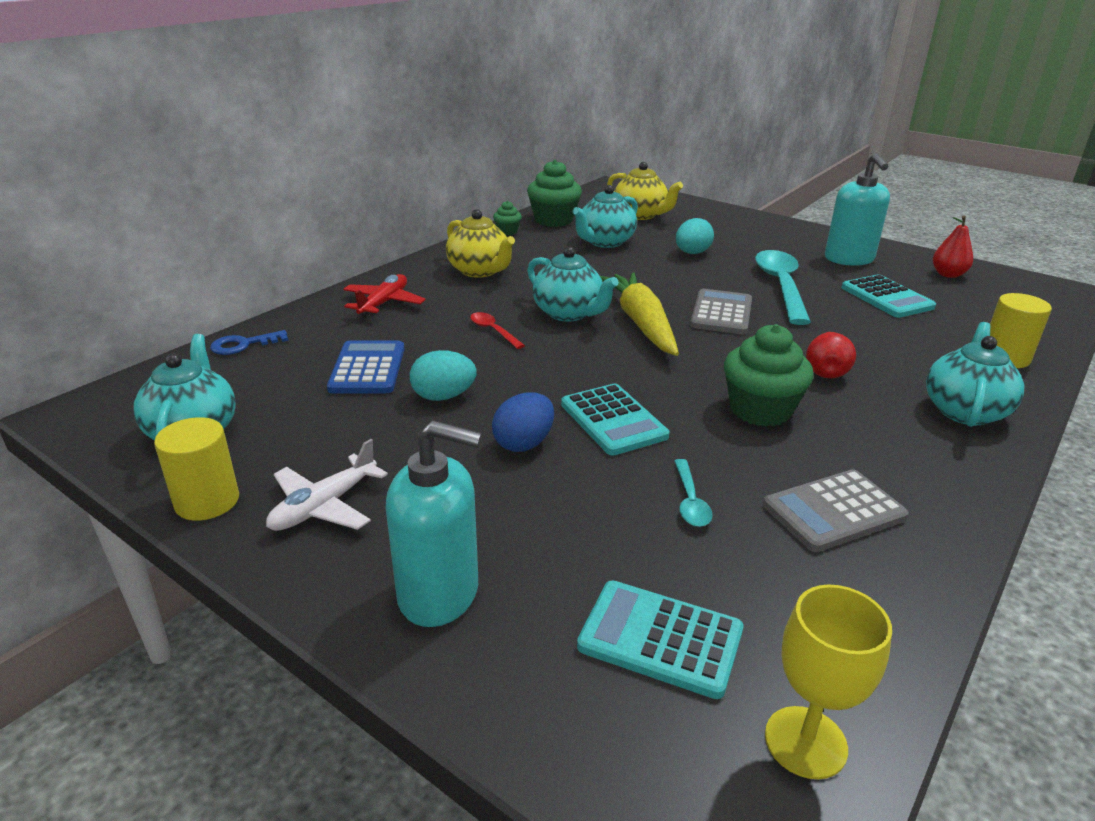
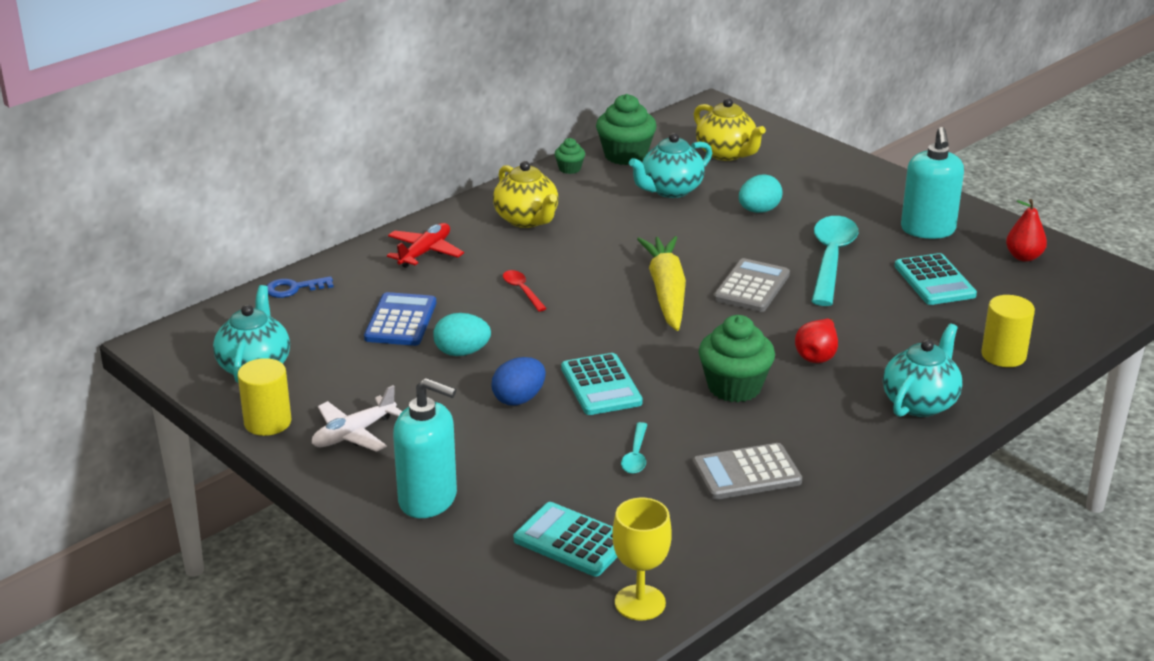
camera: 10 degrees right, 0 degrees up
(568, 313) = (600, 276): turquoise teapot -> none

